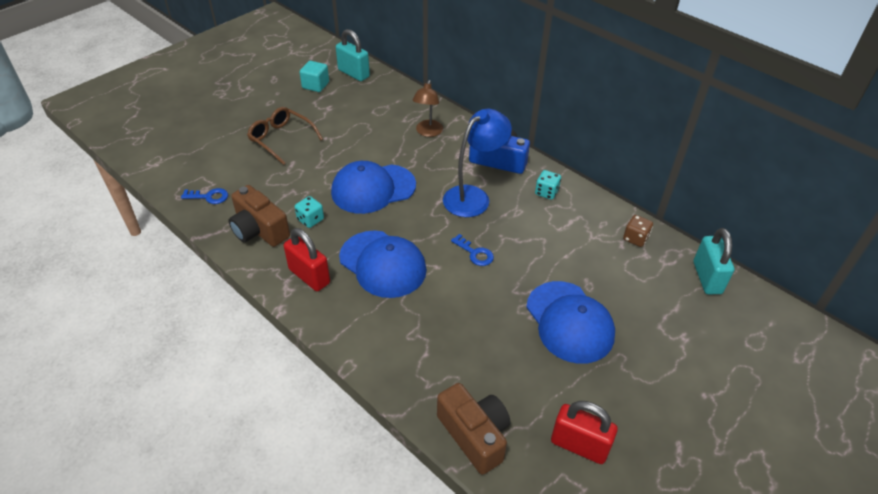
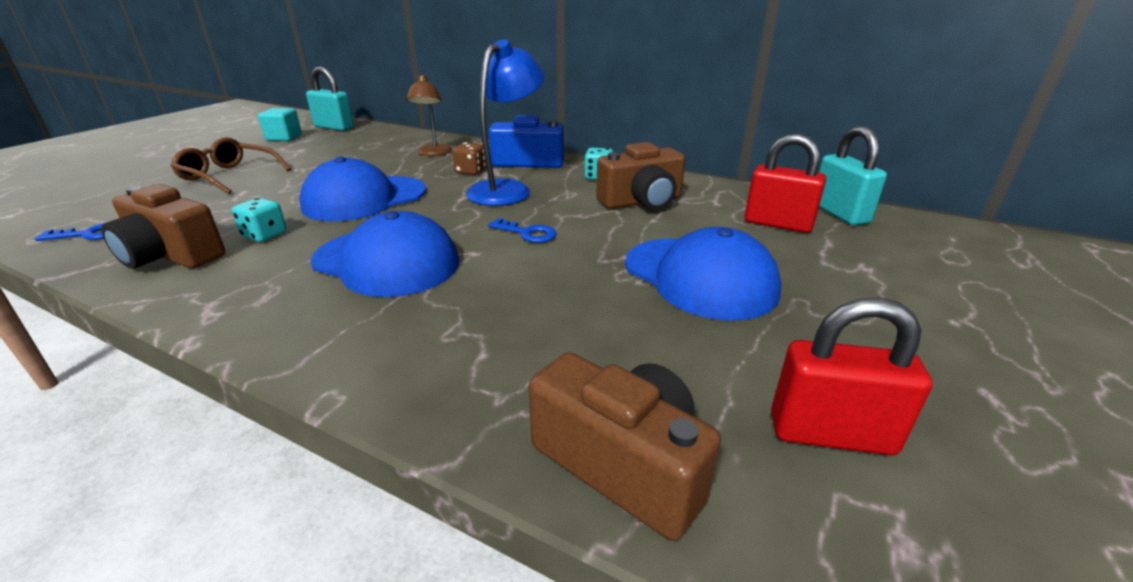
camera: 15 degrees left, 15 degrees down
(309, 276) = (255, 292): red padlock -> red padlock (777, 224)
(566, 232) = (641, 202): none -> brown camera
(635, 238) = (728, 196): brown dice -> brown dice (470, 171)

